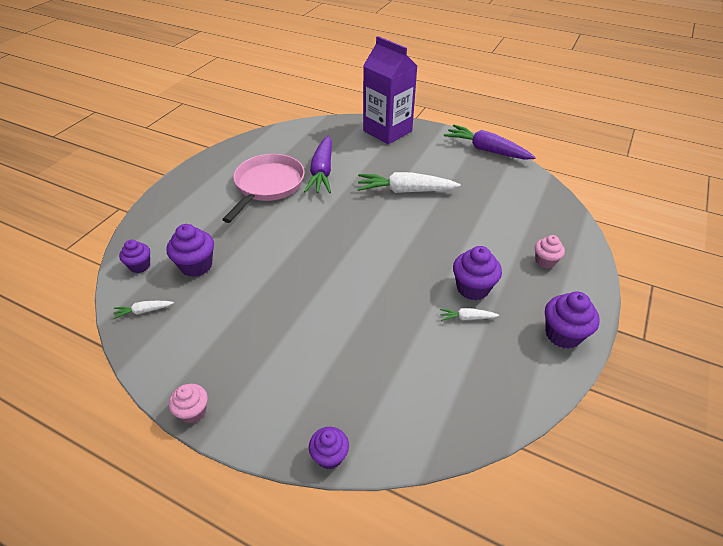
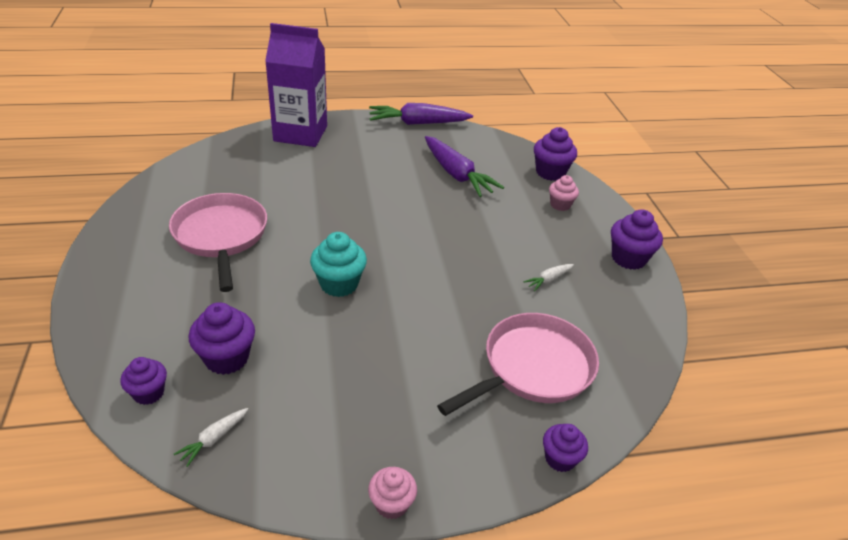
camera: 40 degrees left, 5 degrees down
(307, 249) = (339, 284): none -> turquoise cupcake
(322, 172) = (271, 199): purple carrot -> purple carrot (457, 174)
(380, 378) = (532, 368): none -> pink pan
(405, 191) = (380, 187): white carrot -> none
(472, 288) = (528, 252): purple cupcake -> purple cupcake (550, 172)

